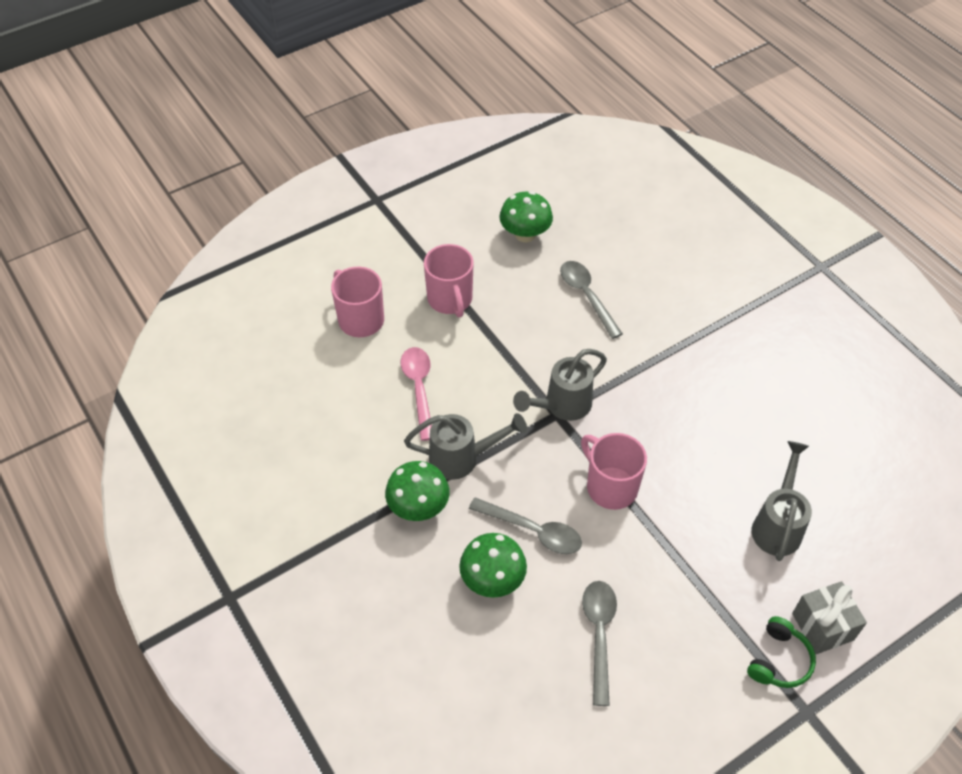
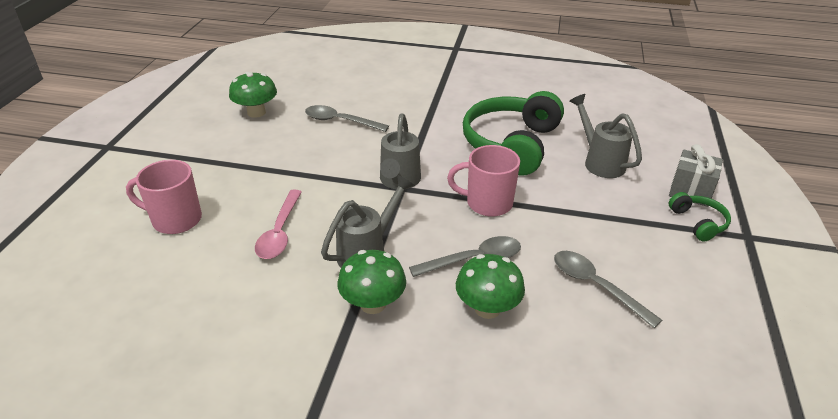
camera: 45 degrees left, 15 degrees down
(419, 388) = (279, 232): pink spoon -> pink spoon turned 120 degrees counterclockwise
(450, 300) = (241, 170): pink mug -> none
(715, 439) = (511, 144): none -> green headphones

